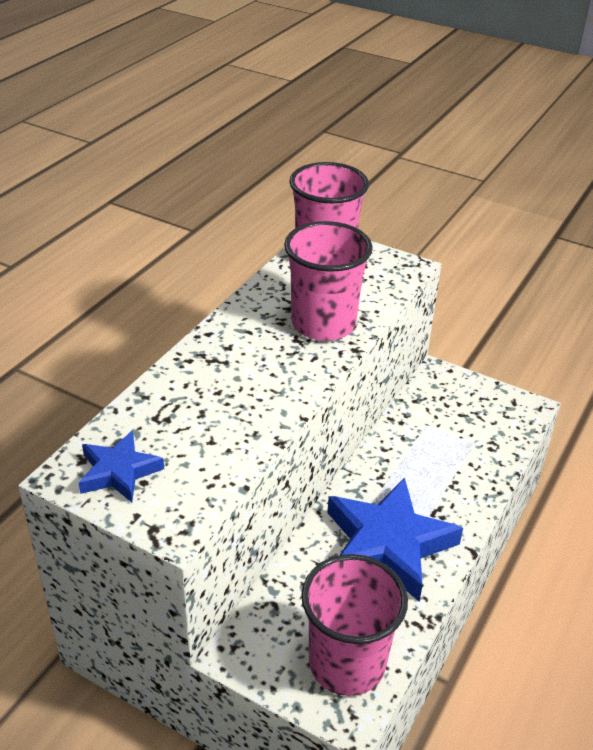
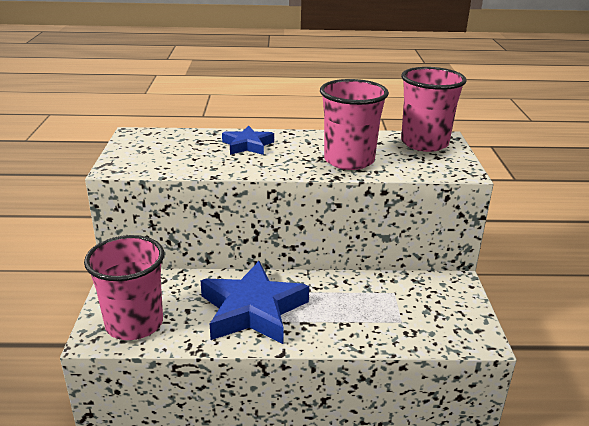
camera: 60 degrees right, 10 degrees down
(119, 471) = (146, 143): blue star -> blue star (247, 145)

